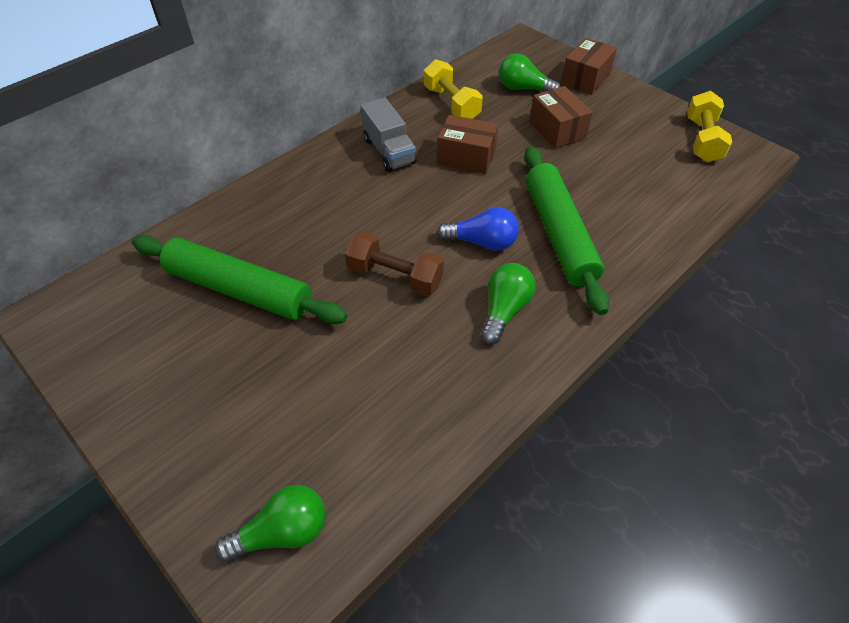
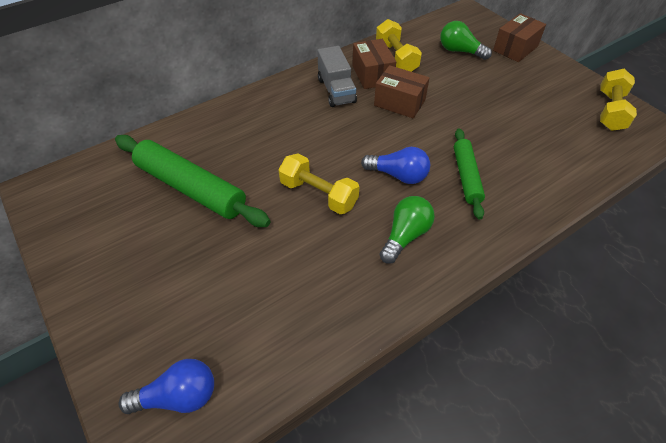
camera: 10 degrees right, 0 degrees up
(282, 532) = (178, 396): green light bulb -> blue light bulb
(395, 276) = (318, 194): brown dumbbell -> yellow dumbbell
(557, 130) = (482, 88): brown box -> brown box (372, 75)
(559, 234) = (466, 176): green rolling pin -> green rolling pin, size x0.60

